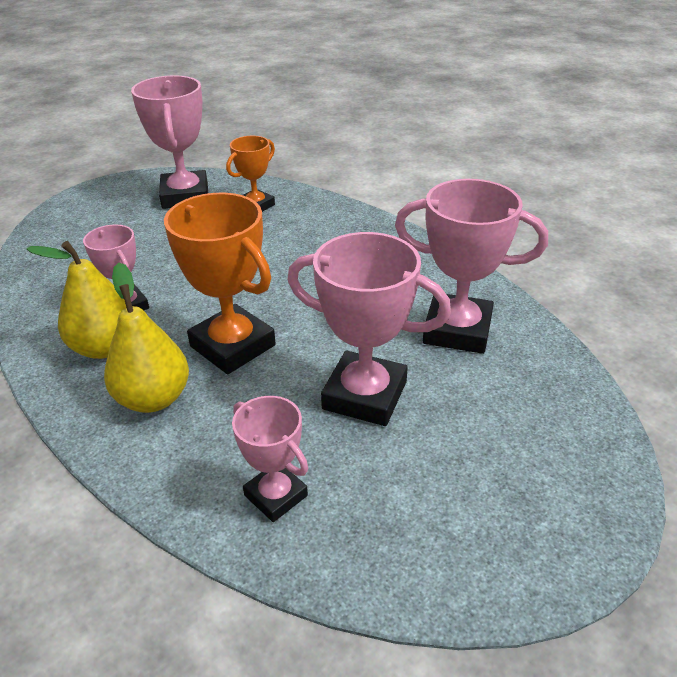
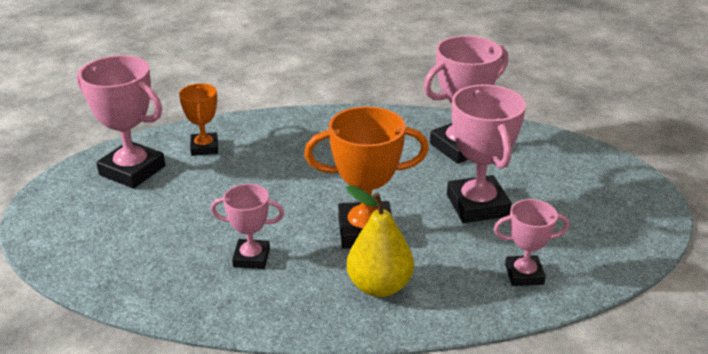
camera: 50 degrees left, 5 degrees down
(105, 347) = (291, 287): yellow pear -> none
(365, 395) = (477, 205): pink trophy -> pink trophy turned 75 degrees counterclockwise

